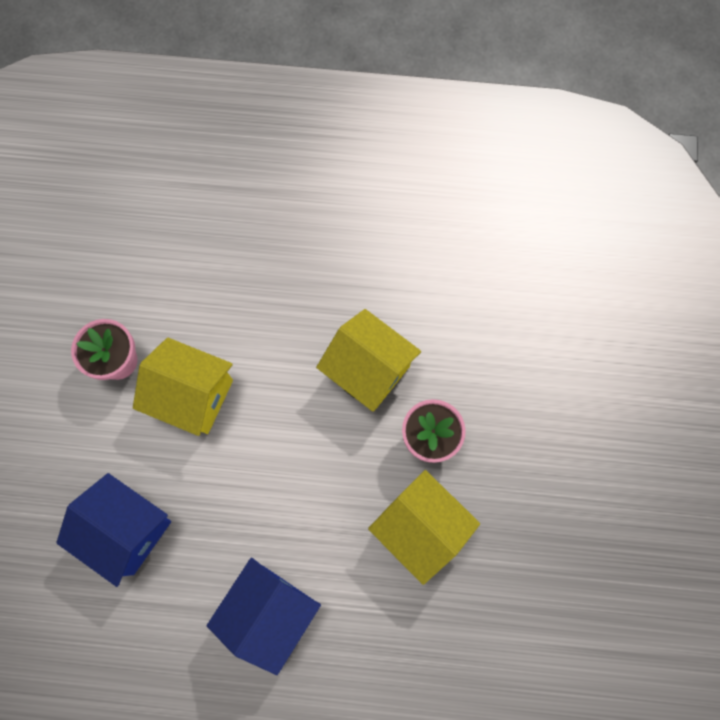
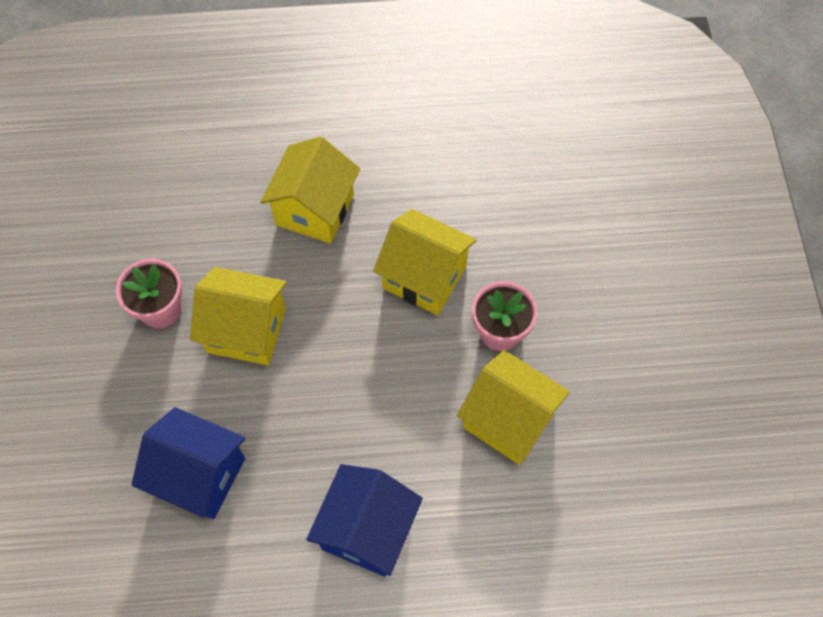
camera: 10 degrees left, 10 degrees down
(277, 283) = (315, 209): none -> yellow house

